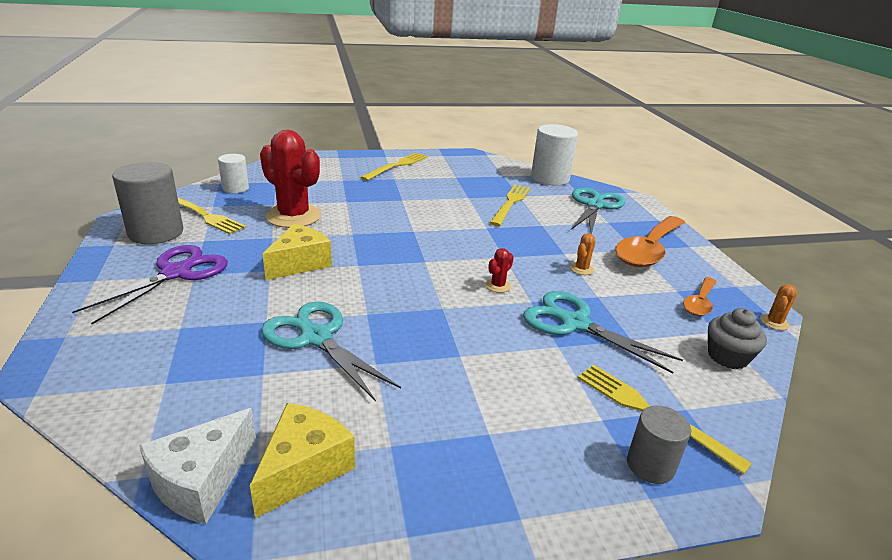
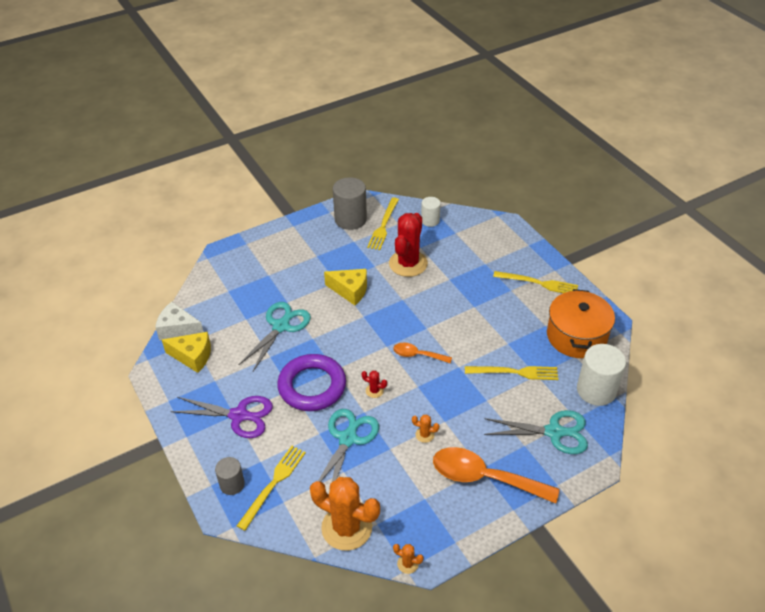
camera: 75 degrees right, 15 degrees up
(176, 273) = (313, 249): purple scissors -> purple scissors (239, 415)
(464, 333) = (312, 386): none -> purple ring
(479, 169) = (576, 336): none -> orange pot
(699, 302) = (413, 513): orange spoon -> orange spoon (418, 355)
(727, 357) = (346, 527): grey cupcake -> orange cactus

